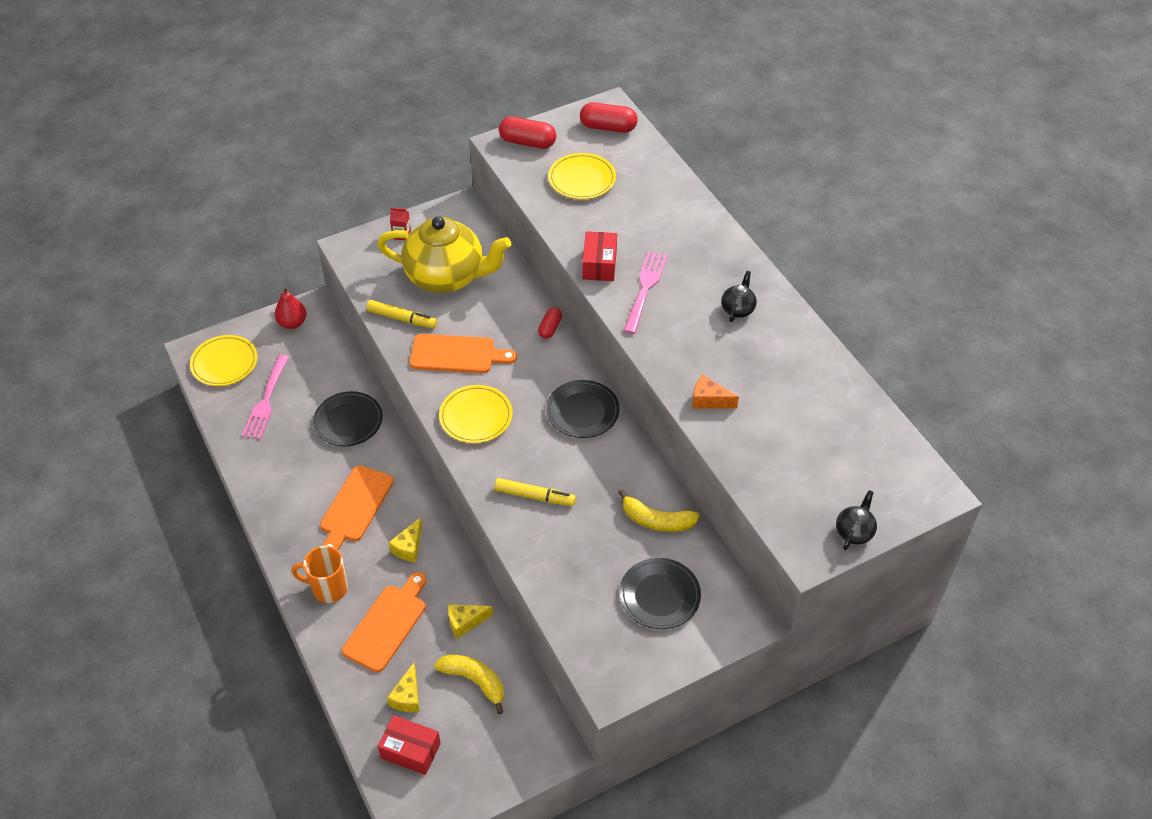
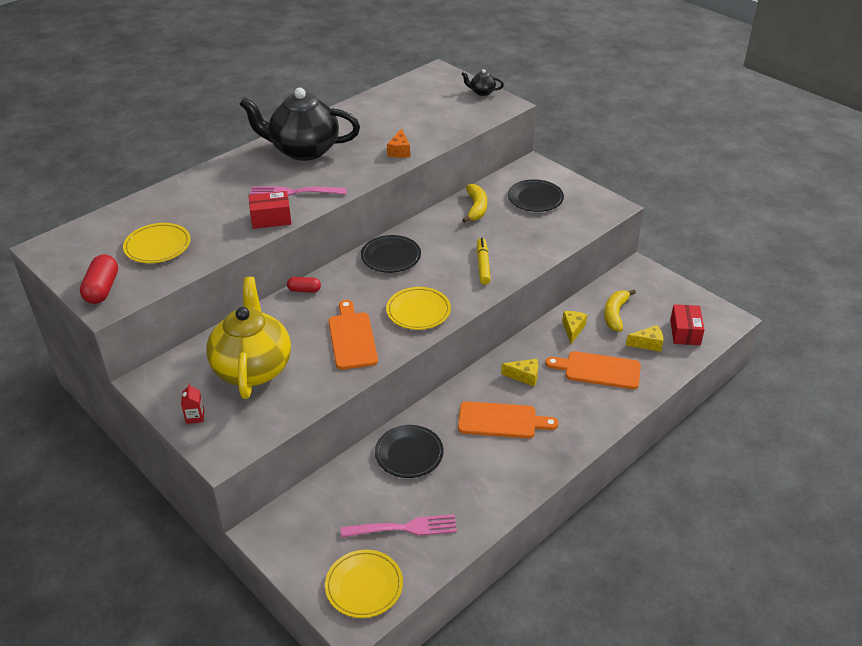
camera: 105 degrees left, 10 degrees down
(292, 323) = (290, 542): red pear -> none
(328, 588) = (586, 413): orange mug -> none
(402, 319) = (317, 385): yellow marker -> none
(465, 622) = (573, 329): yellow cheese -> yellow cheese turned 135 degrees counterclockwise
(608, 127) = (77, 243): red capsule -> none
(737, 309) = (304, 150): black teapot -> black teapot, size x2.50

